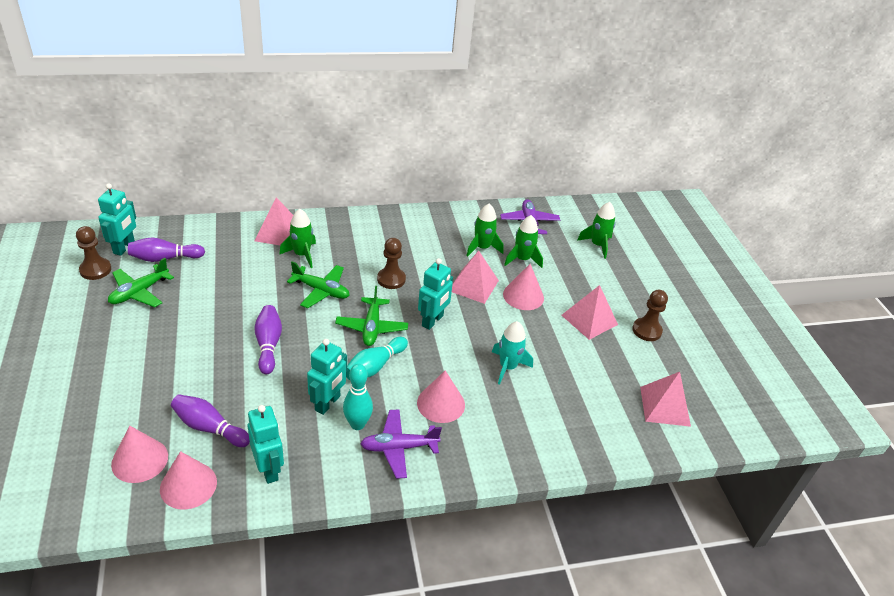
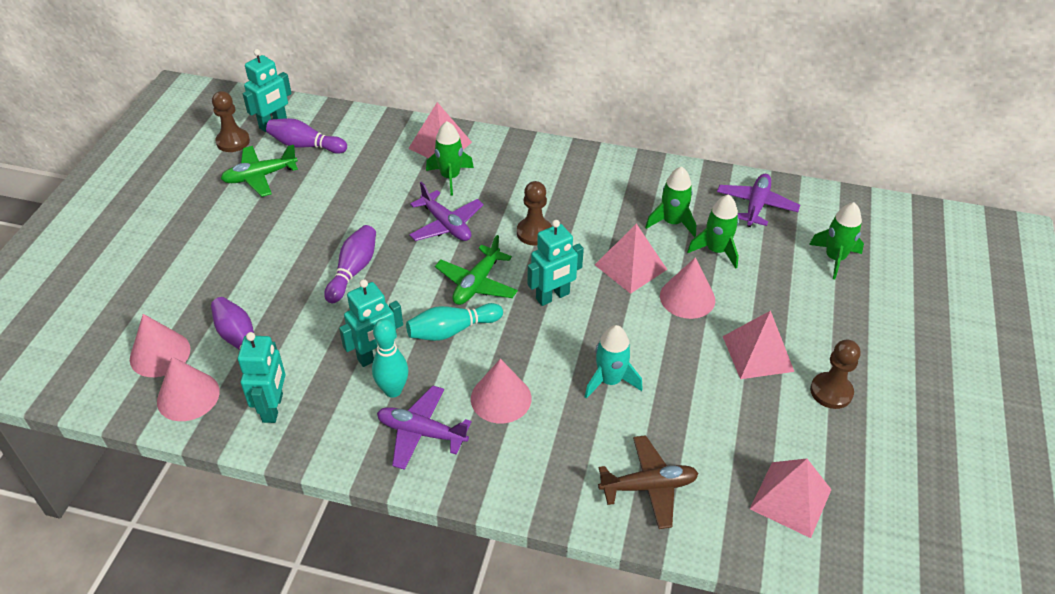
camera: 30 degrees right, 5 degrees up
(321, 291) = (446, 225): green plane -> purple plane
(576, 429) = (648, 487): none -> brown plane

